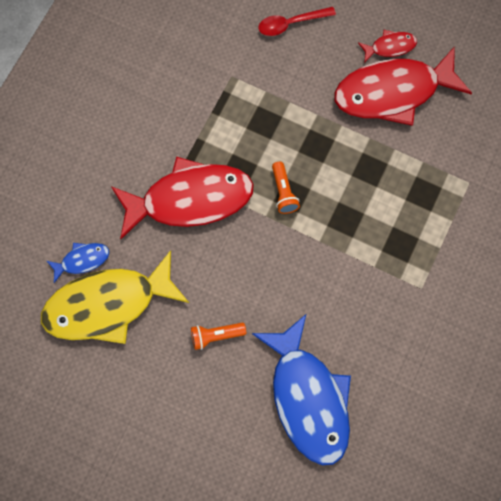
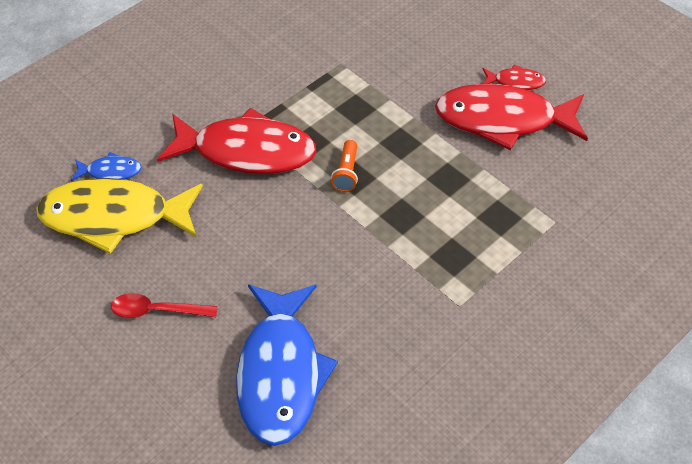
camera: 20 degrees right, 20 degrees down
(216, 336) = (210, 280): orange flashlight -> none
(291, 24) = (420, 38): red spoon -> red spoon (157, 310)

